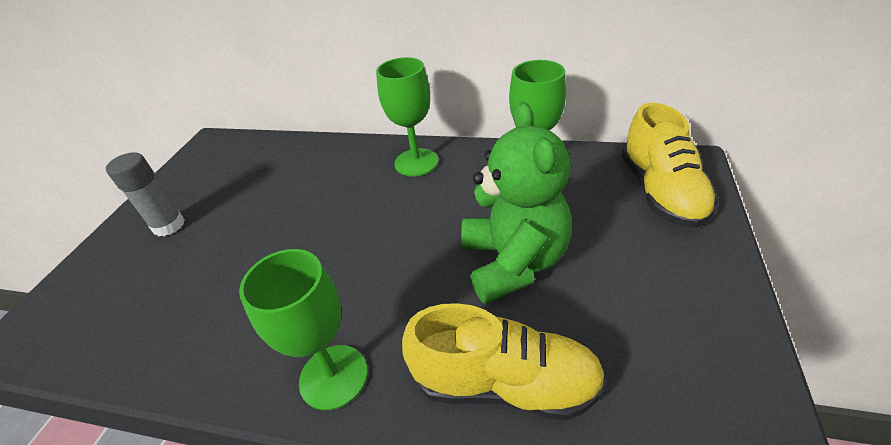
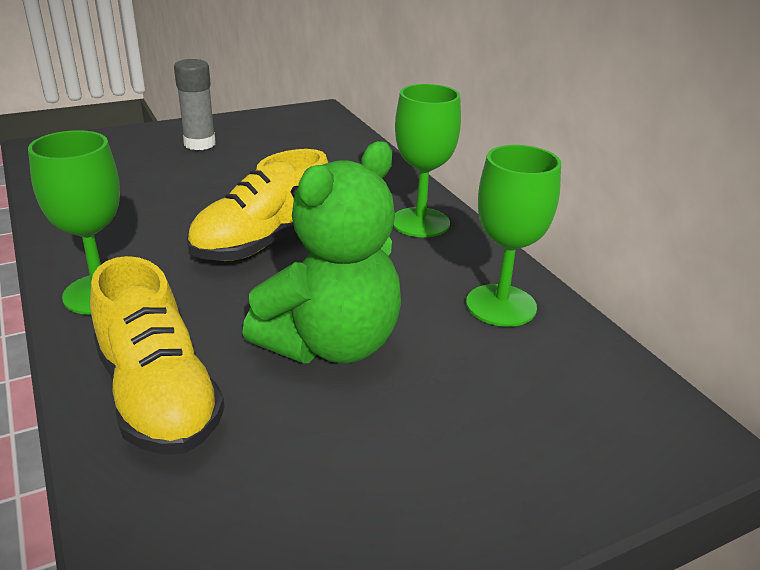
camera: 45 degrees right, 10 degrees down
(661, 192) = (589, 426): yellow shoe -> yellow shoe (263, 243)

